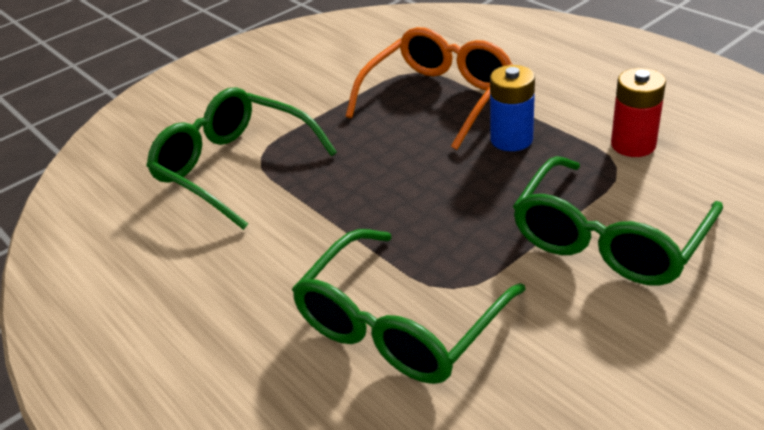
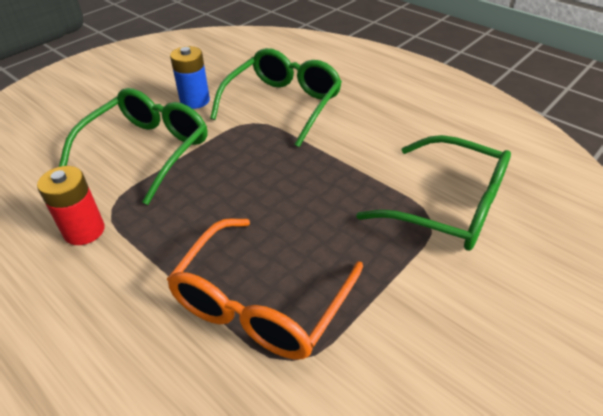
camera: 170 degrees right, 5 degrees up
(511, 139) = (191, 238): blue battery -> blue battery (195, 101)

